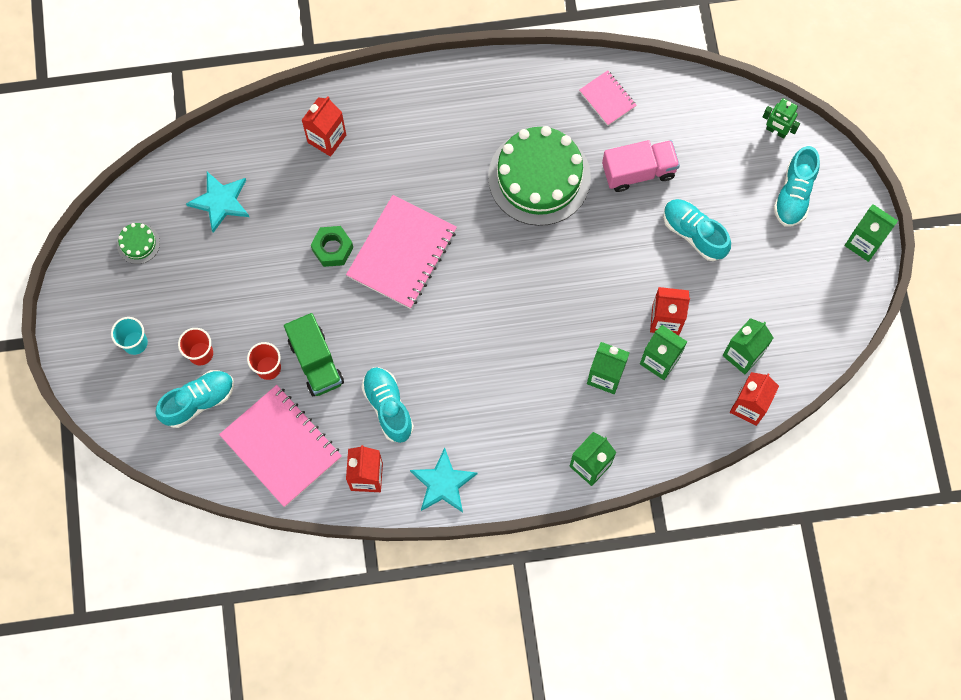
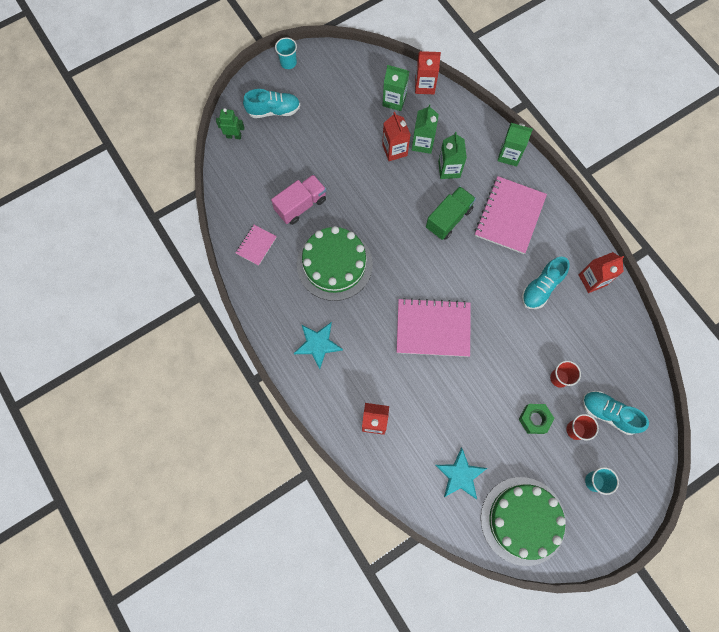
camera: 115 degrees left, 0 degrees up
(138, 243) = (523, 520): green cake -> green cake, size x2.42
(281, 446) = (605, 343): pink notebook -> pink notebook (509, 216)
(316, 362) = (537, 348): green truck -> green truck (448, 218)
(332, 249) = (454, 376): green nut -> green nut (534, 419)
(443, 483) = (569, 233): turquoise star -> turquoise star (318, 344)
(638, 171) = (301, 205): pink truck -> pink truck turned 90 degrees clockwise
(694, 233) = (328, 156): turquoise shoe -> none
(776, 131) = (234, 136): green robot -> green robot turned 90 degrees counterclockwise
(864, 243) = (288, 63): green carton -> turquoise cup

